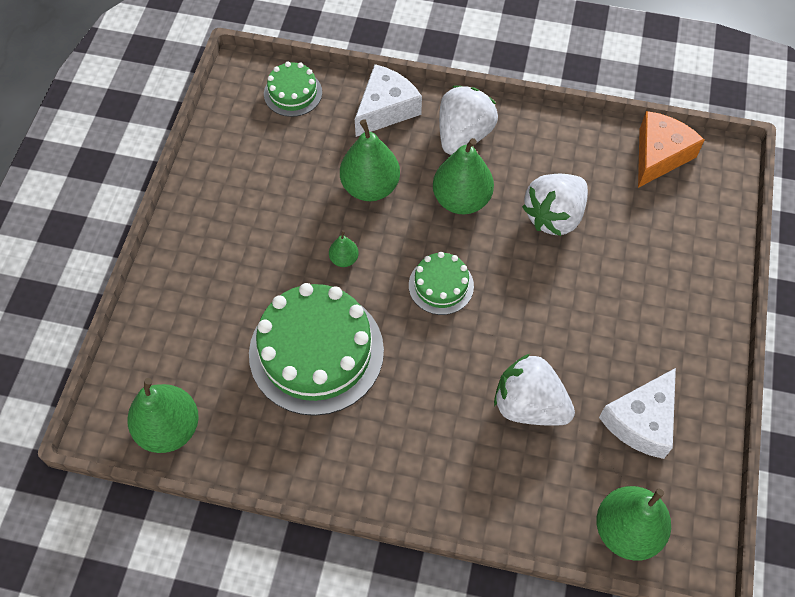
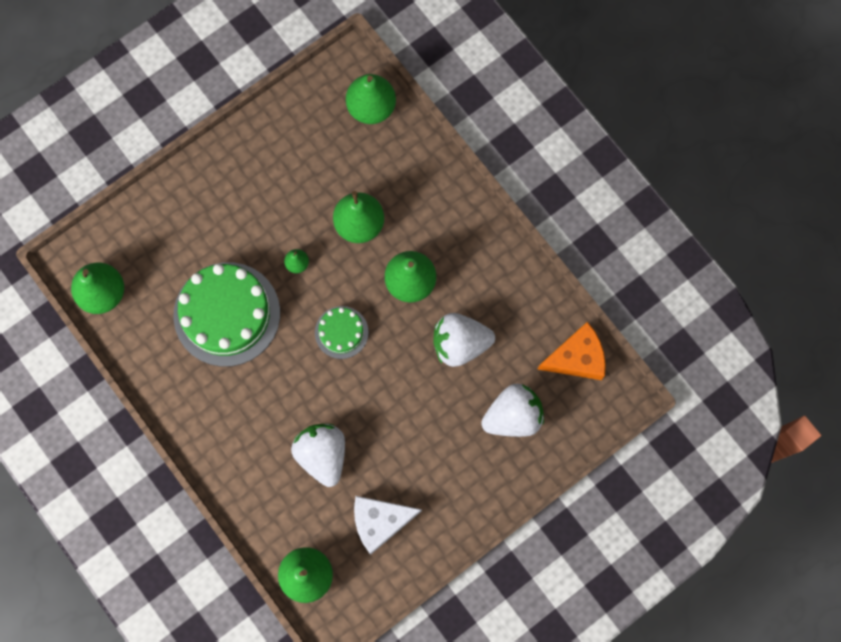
camera: 40 degrees right, 15 degrees up
(293, 93) = (371, 107): green cake -> green pear
(386, 109) = (423, 171): white cheese -> none
(463, 135) = (456, 234): white strawberry -> white strawberry (513, 416)

